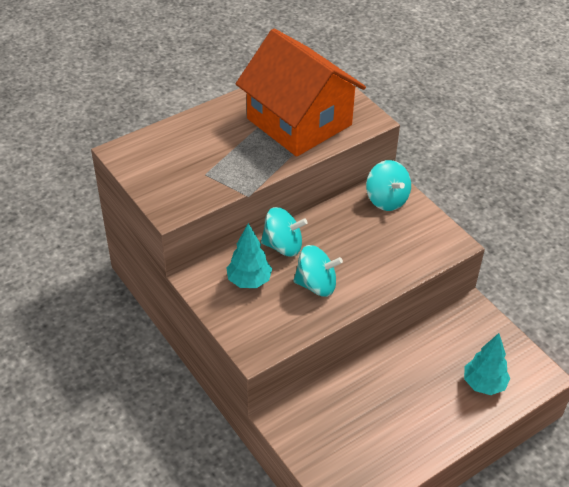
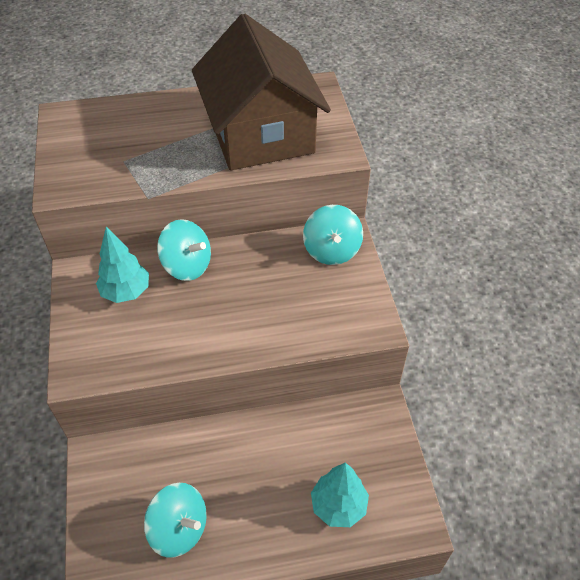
camera: 25 degrees right, 5 degrees up
(299, 122) = (261, 134): orange house -> brown house
(316, 285) = (191, 321): turquoise spinning top -> turquoise spinning top (179, 529)

